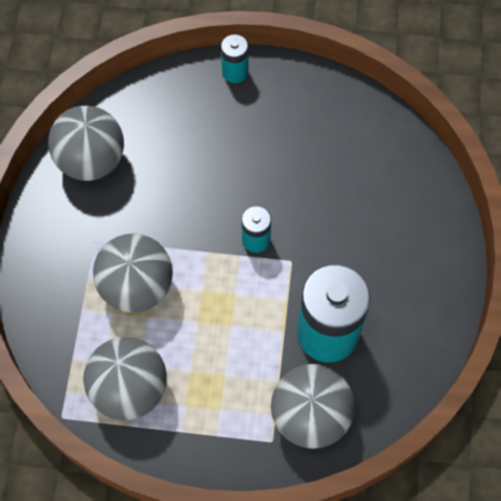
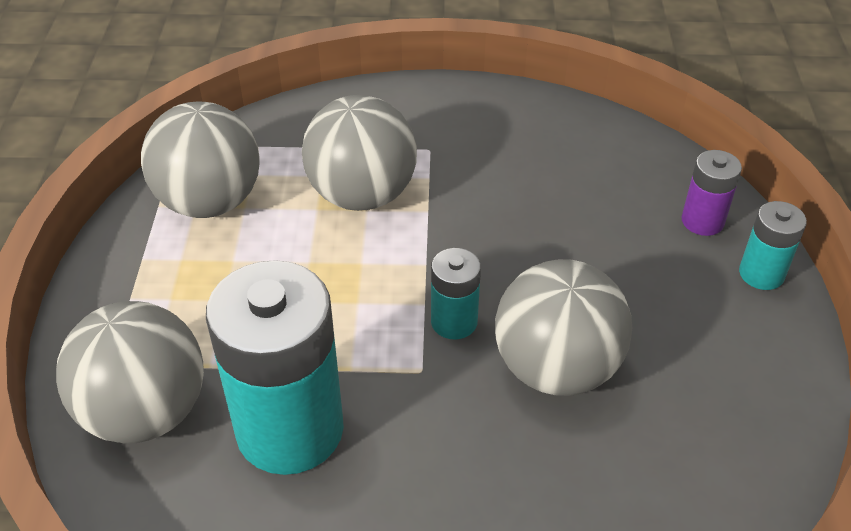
camera: 85 degrees right, 20 degrees down
(91, 160) = (551, 133): grey ball -> grey ball (556, 368)
(188, 91) = (702, 221): none -> purple battery

